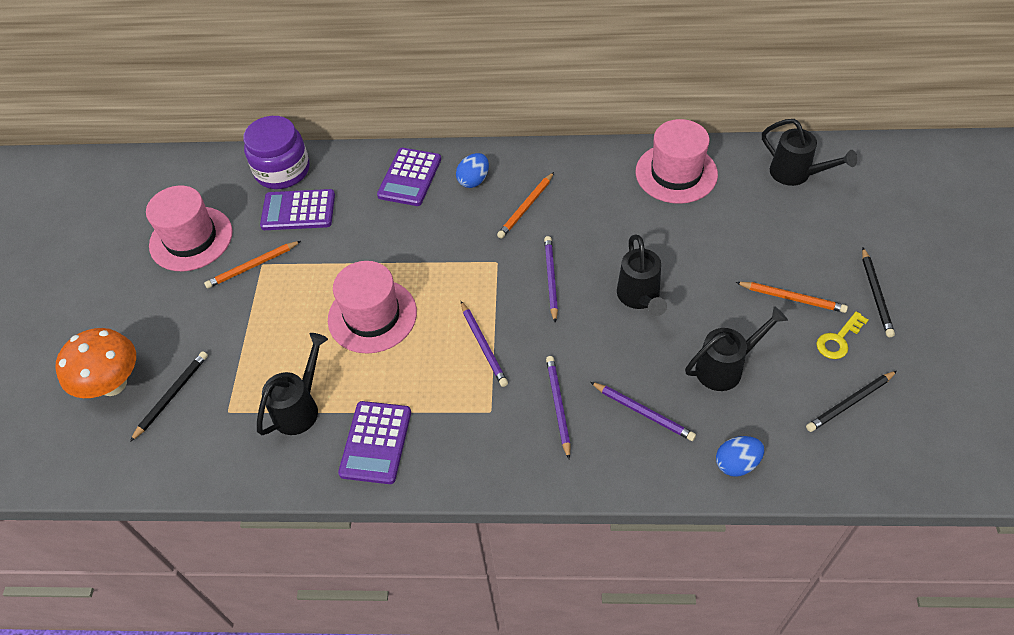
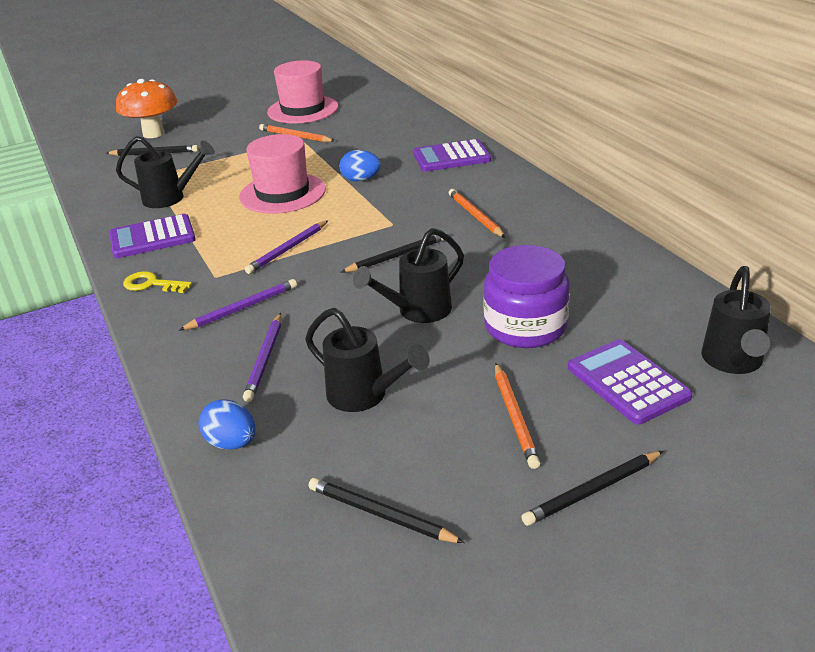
camera: 60 degrees right, 20 degrees down
(282, 170) = (403, 112): purple jar -> purple jar (525, 326)
(298, 210) = (367, 131): purple calculator -> purple calculator (628, 382)
(474, 180) = (480, 183): blue egg -> blue egg (361, 180)
(526, 207) = (475, 216): orange pencil -> orange pencil turned 60 degrees clockwise
(551, 279) = (396, 256): purple pencil -> black pencil
(676, 173) = (624, 279): pink hat -> none
(838, 339) = (480, 476): yellow key -> yellow key (151, 284)

